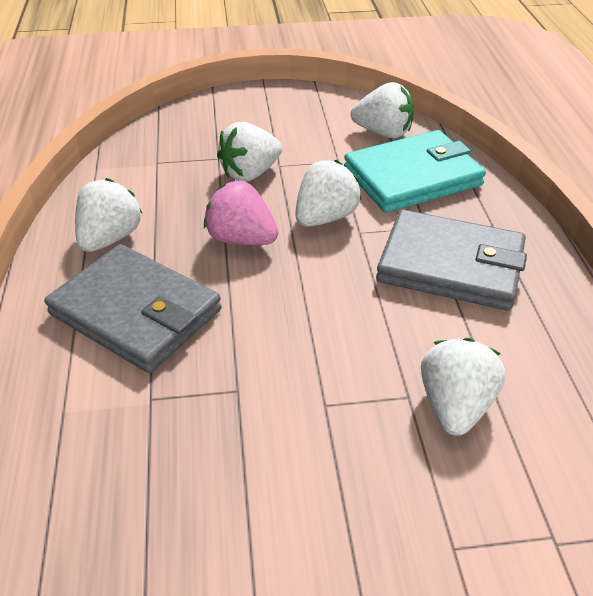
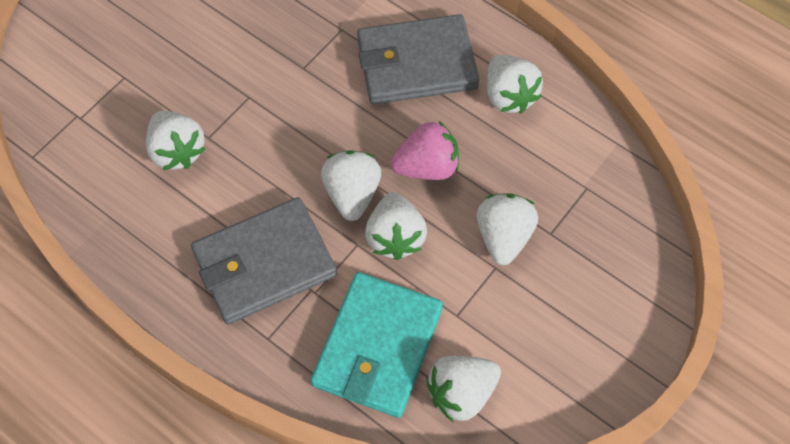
camera: 135 degrees right, 20 degrees up
(323, 261) = (352, 194): none -> white strawberry

